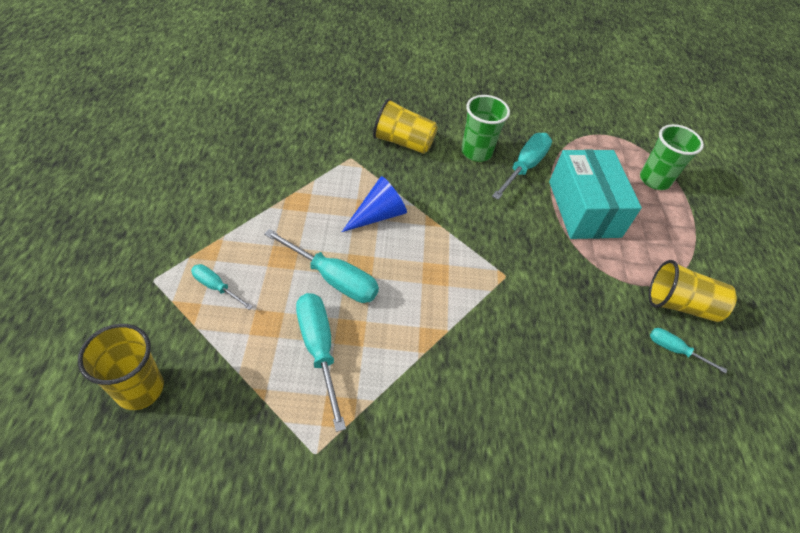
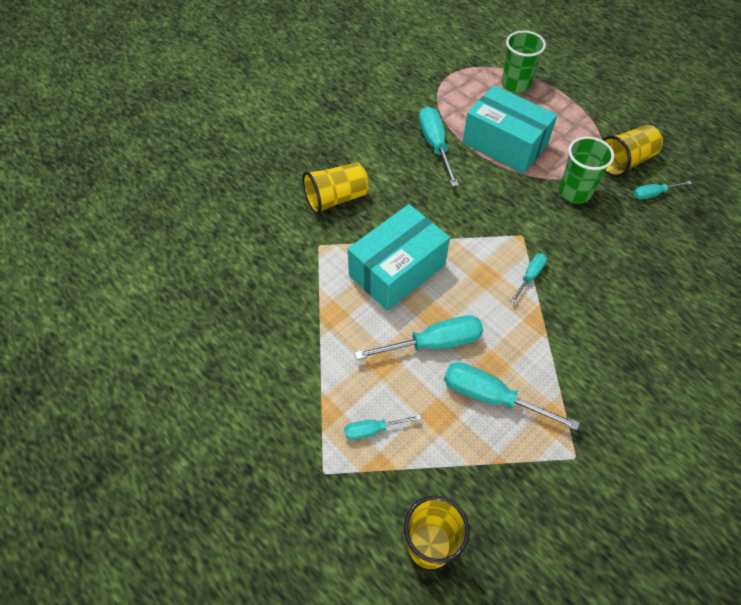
camera: 40 degrees left, 5 degrees up
(378, 215) = (397, 270): blue cone -> turquoise box
(470, 306) = (530, 276): none -> turquoise screwdriver
(476, 152) = (392, 161): green cup -> green cup (574, 192)

